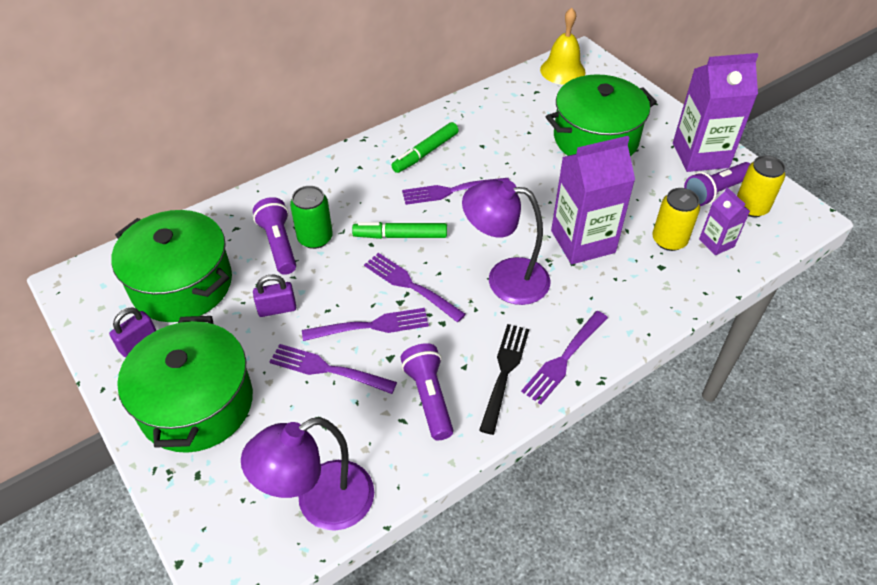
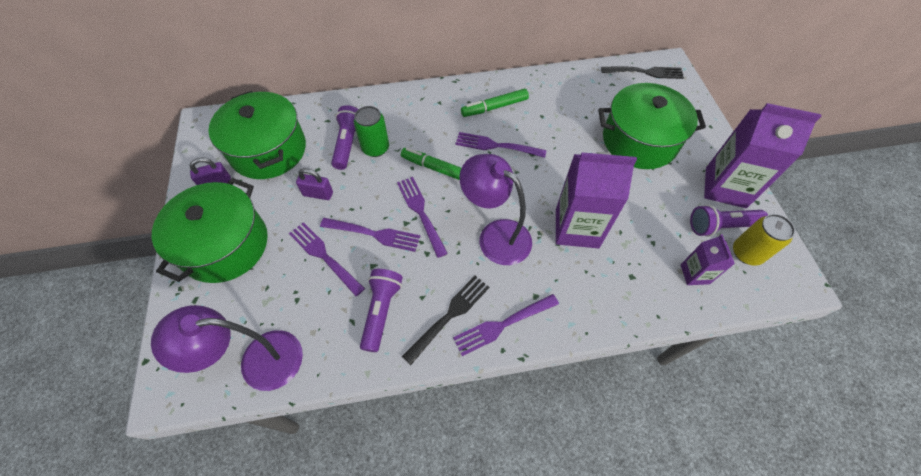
camera: 25 degrees right, 10 degrees up
(562, 70) = (644, 72): yellow bell -> black fork
(669, 240) = (652, 255): yellow can -> none

